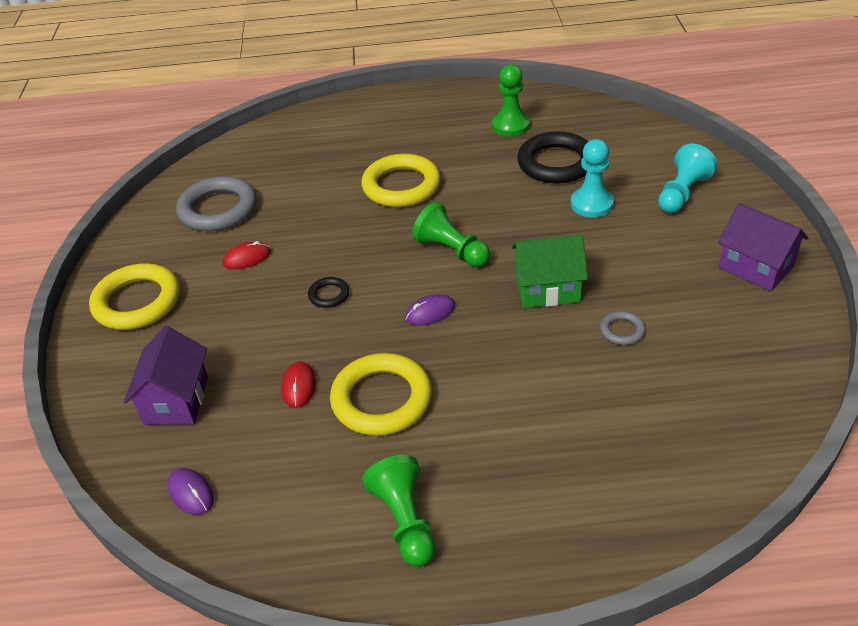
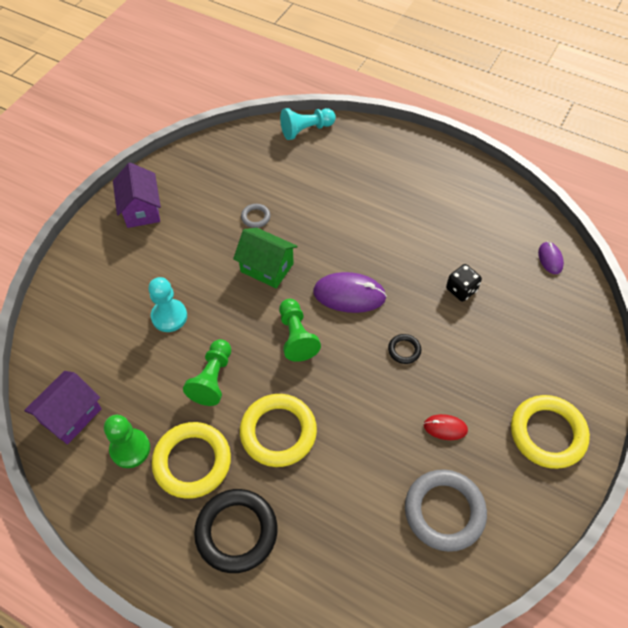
camera: 150 degrees left, 15 degrees up
(176, 400) = (541, 324): purple house -> purple house (71, 415)
(299, 386) = (461, 290): red mouse -> black dice
(381, 399) = (418, 254): yellow ring -> yellow ring (192, 462)
(405, 521) = (447, 188): green pawn -> green pawn (212, 379)
(430, 312) = (349, 295): purple mouse -> purple mouse, size x1.84
(556, 163) = (146, 374): black ring -> black ring (236, 532)
(682, 193) = (106, 286): turquoise pawn -> turquoise pawn (306, 130)

